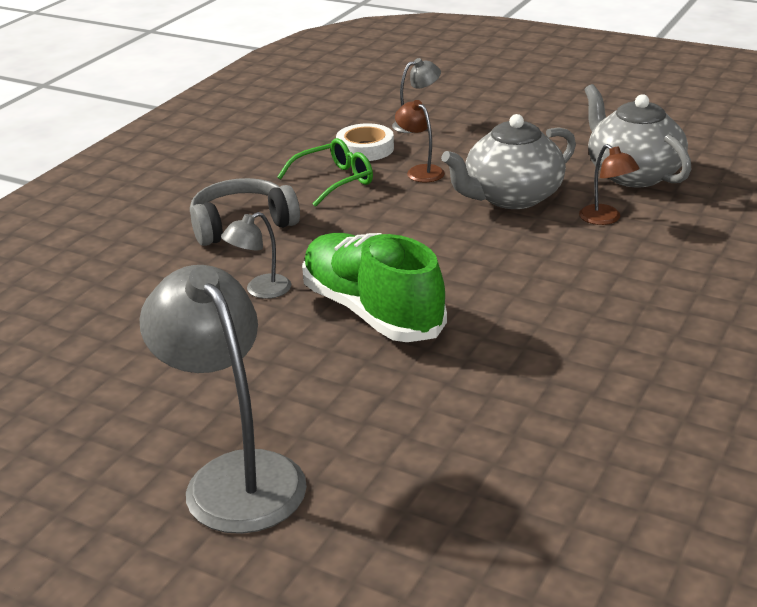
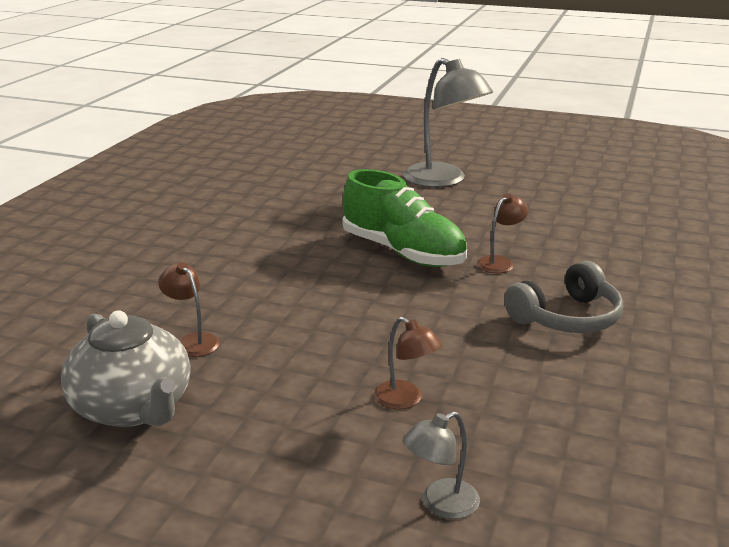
camera: 170 degrees right, 5 degrees down
(260, 290) = (500, 262): grey lamp -> brown lamp
(334, 181) = (506, 379): green glasses -> none
(365, 148) = (496, 440): white tape -> none
(511, 197) = (290, 364): grey teapot -> none

